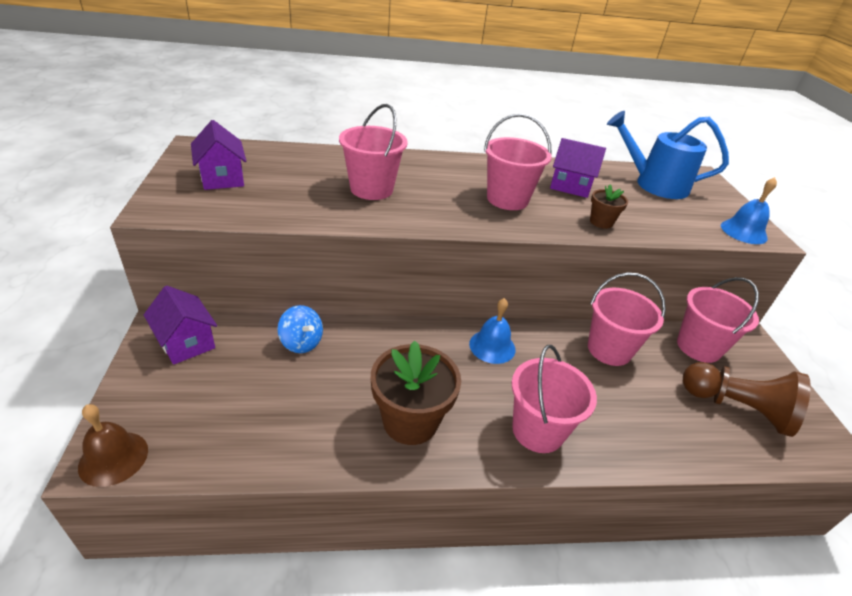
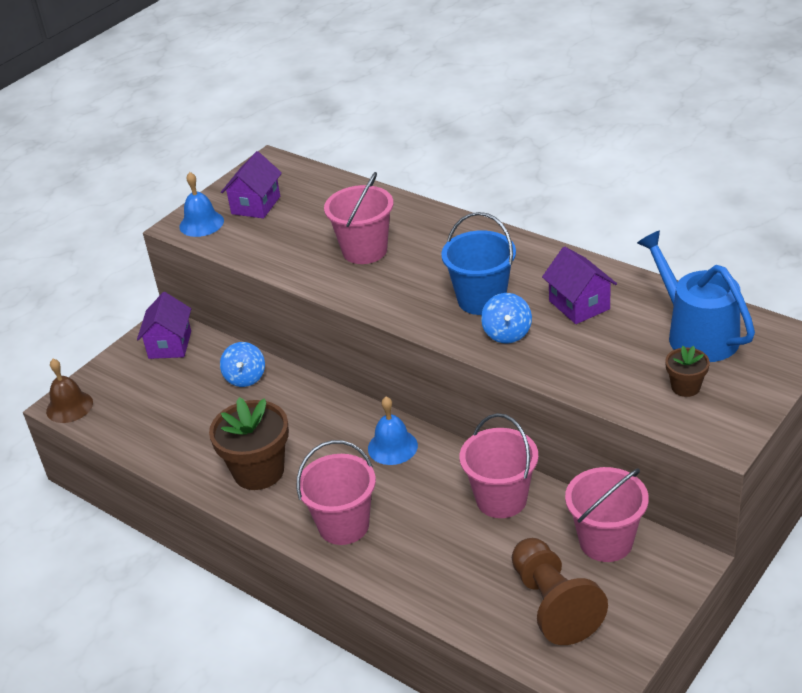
camera: 50 degrees right, 0 degrees up
(507, 199) = (481, 300): pink bucket -> blue bucket
(557, 215) = (507, 333): none -> blue spinning top
(601, 222) = (544, 355): brown flower pot -> brown flower pot (685, 387)
(743, 231) = (704, 423): blue bell -> blue bell (201, 223)

